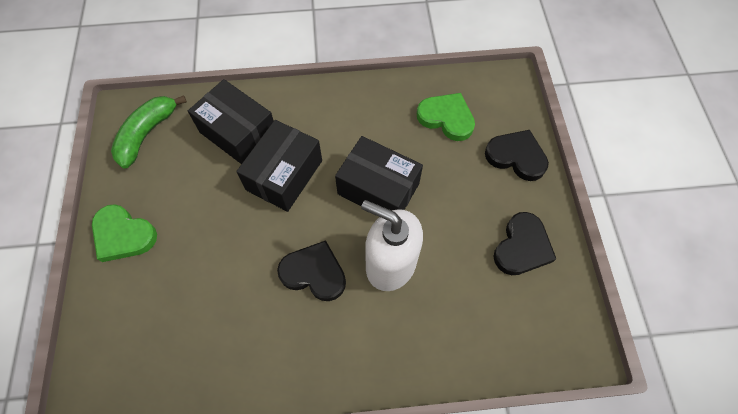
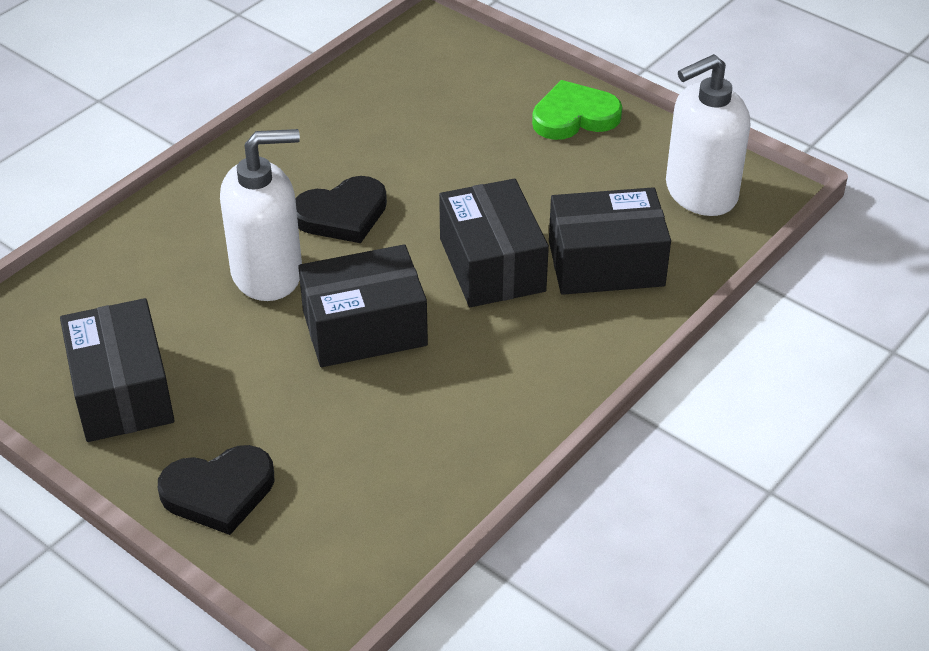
camera: 135 degrees right, 20 degrees down
(147, 134) = (700, 192): green banana -> white soap dispenser
(446, 118) = (369, 471): green heart -> none
(522, 247) = (122, 392): black heart -> black box

